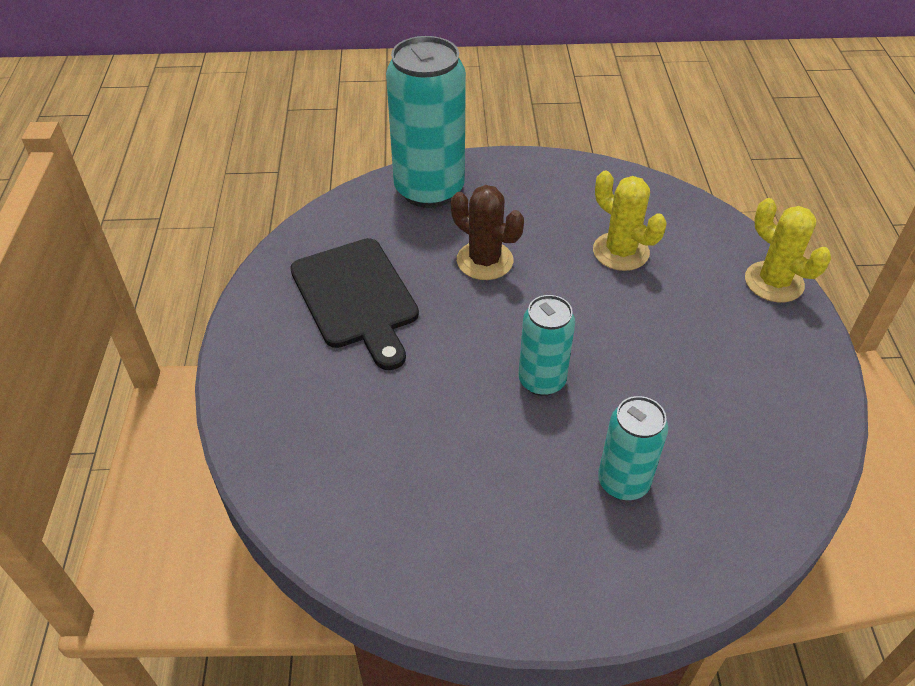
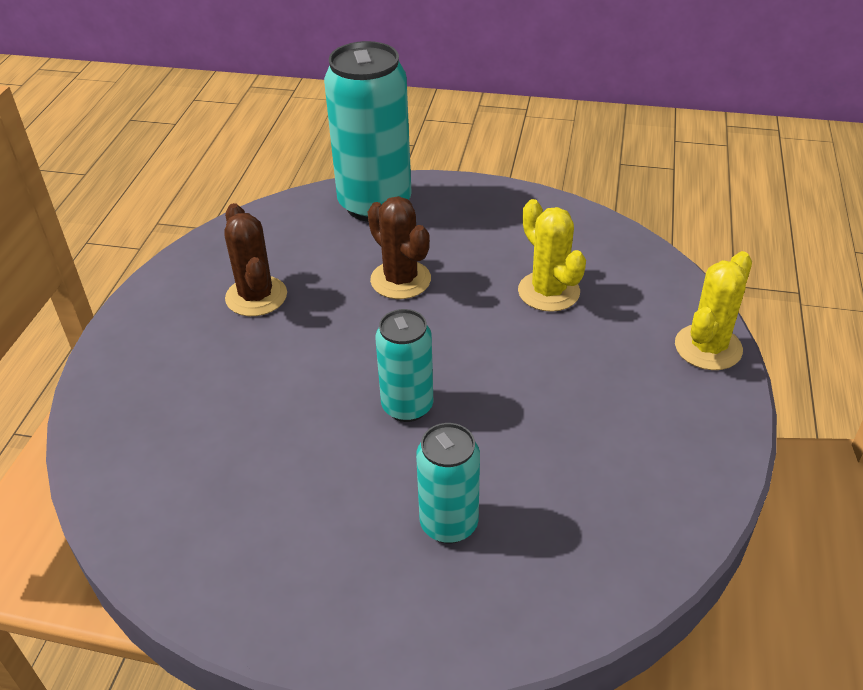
camera: 15 degrees right, 5 degrees down
(356, 298) = (256, 296): black cutting board -> brown cactus
(774, 282) = (708, 347): yellow cactus -> yellow cactus turned 60 degrees clockwise

